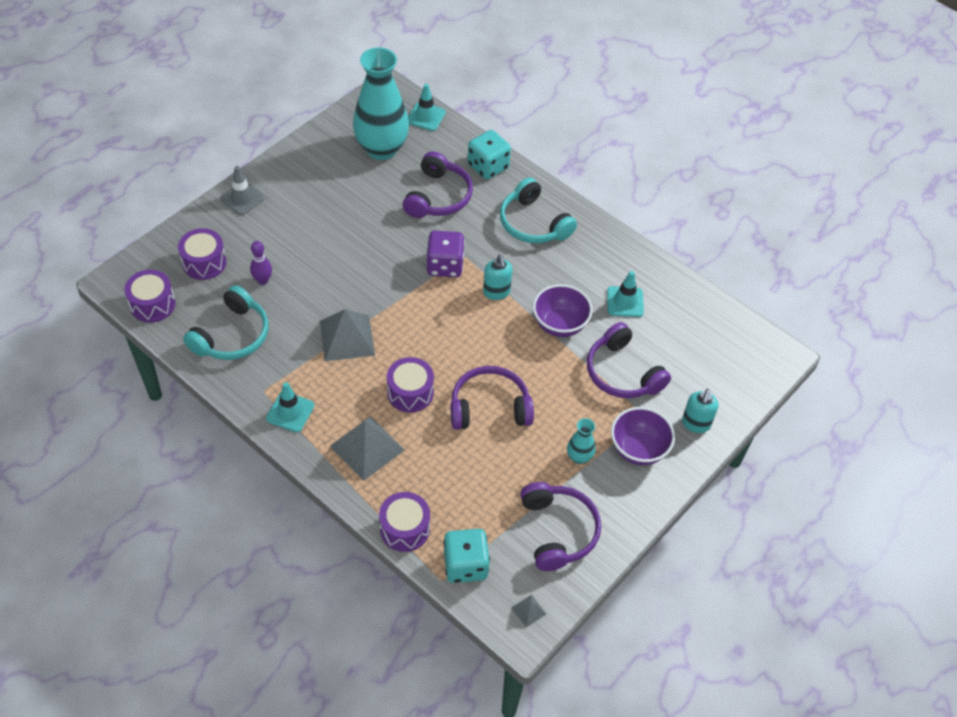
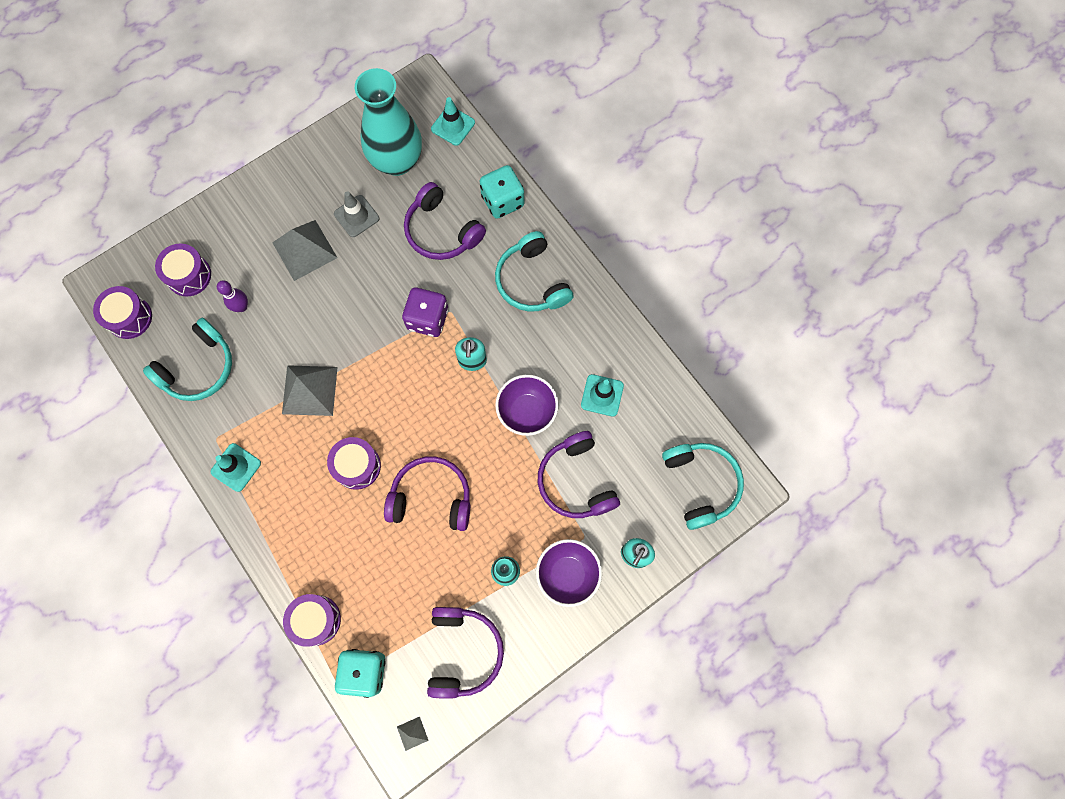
camera: 15 degrees right, 20 degrees up
(242, 198) = (242, 202): grey traffic cone -> grey traffic cone (356, 216)
(367, 448) = (300, 522): grey pyramid -> grey pyramid (304, 250)
(438, 196) = (441, 231): purple headphones -> purple headphones turned 105 degrees clockwise
(737, 357) = (701, 484): none -> turquoise headphones

